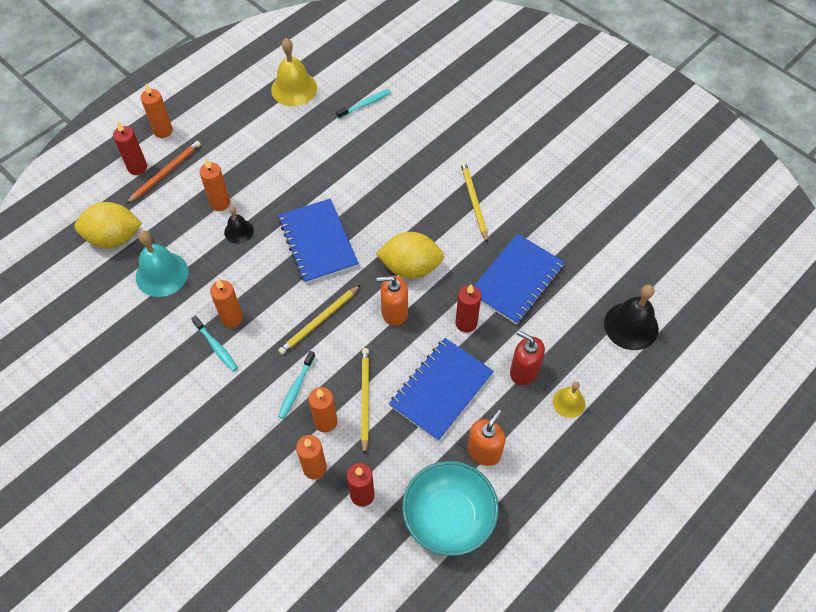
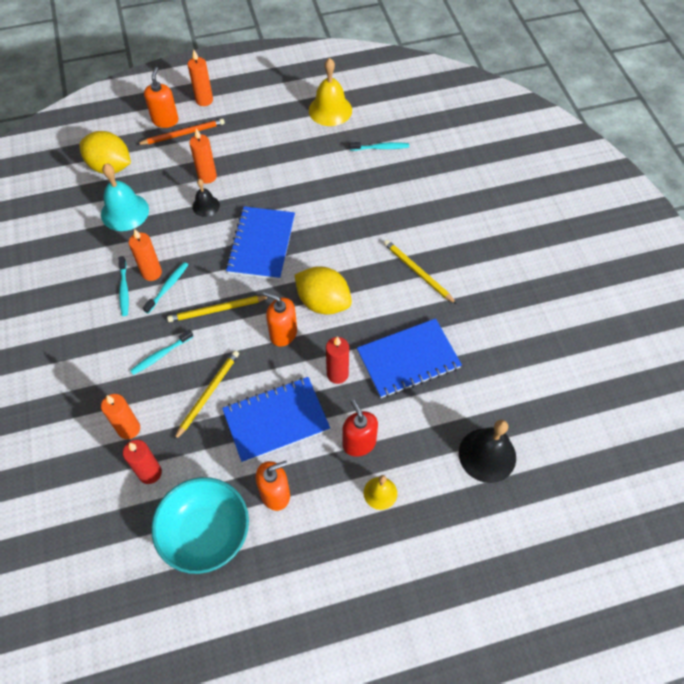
camera: 30 degrees right, 0 degrees up
(137, 167) = (165, 120): red candle -> orange soap dispenser
(257, 324) = (167, 287): none -> turquoise toothbrush
(326, 422) = (164, 395): orange candle -> none
(473, 201) = (417, 272): yellow pencil -> yellow pencil turned 60 degrees counterclockwise

